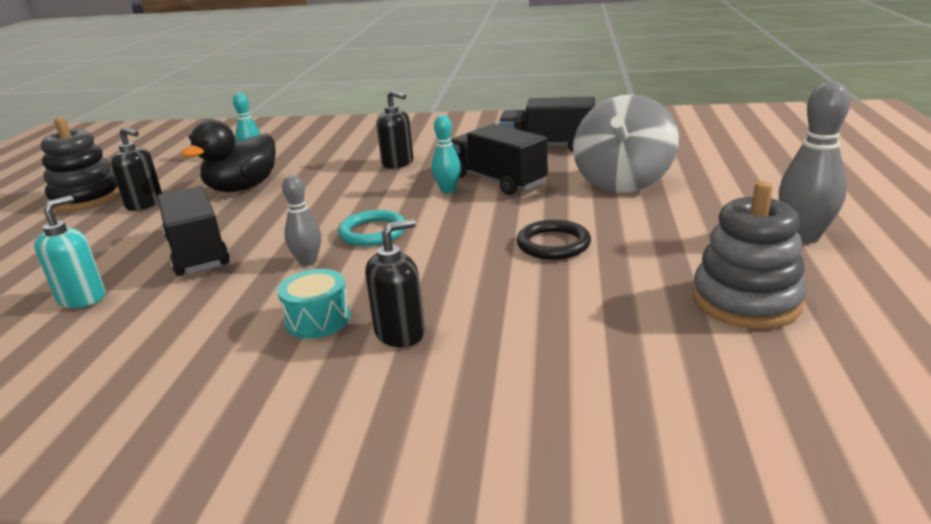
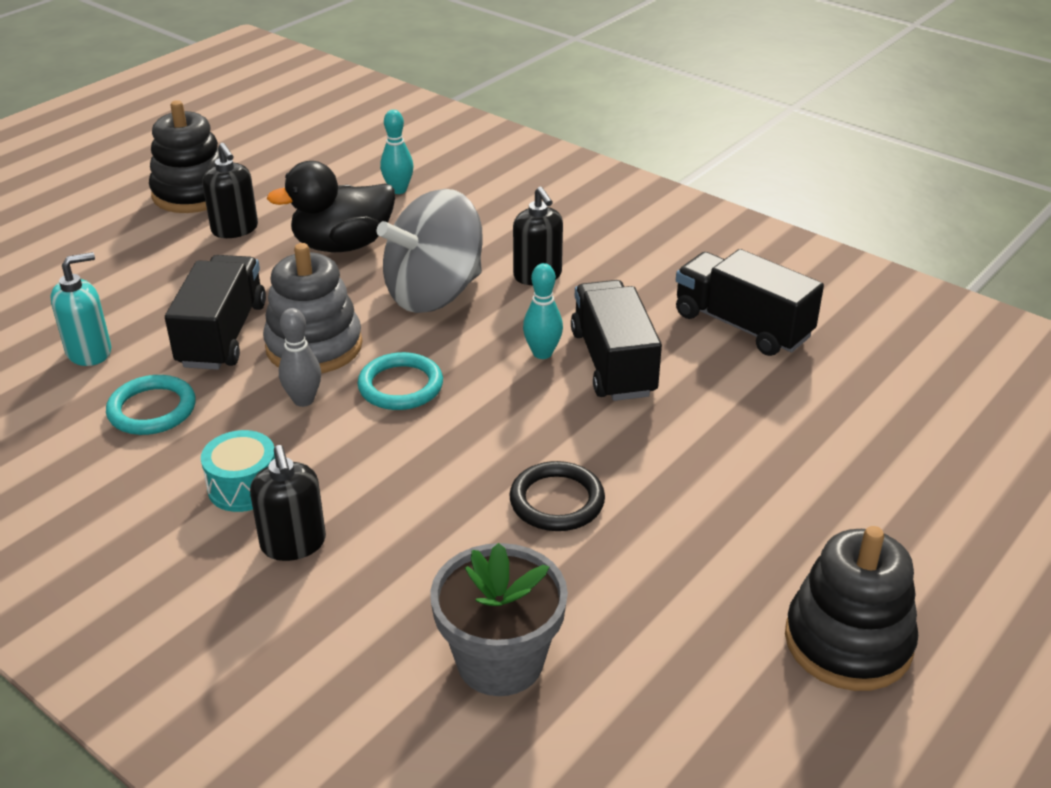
camera: 30 degrees right, 10 degrees up
(182, 308) = (152, 409): none -> turquoise ring
(400, 333) = (293, 544): black soap dispenser -> black soap dispenser turned 75 degrees clockwise
(622, 182) = (755, 438): grey spinning top -> grey spinning top (434, 293)
(635, 328) = (500, 661): none -> grey flower pot
(746, 301) = (652, 692): grey stacking toy -> grey stacking toy (314, 346)
(803, 236) = (848, 641): grey bowling pin -> black stacking toy

